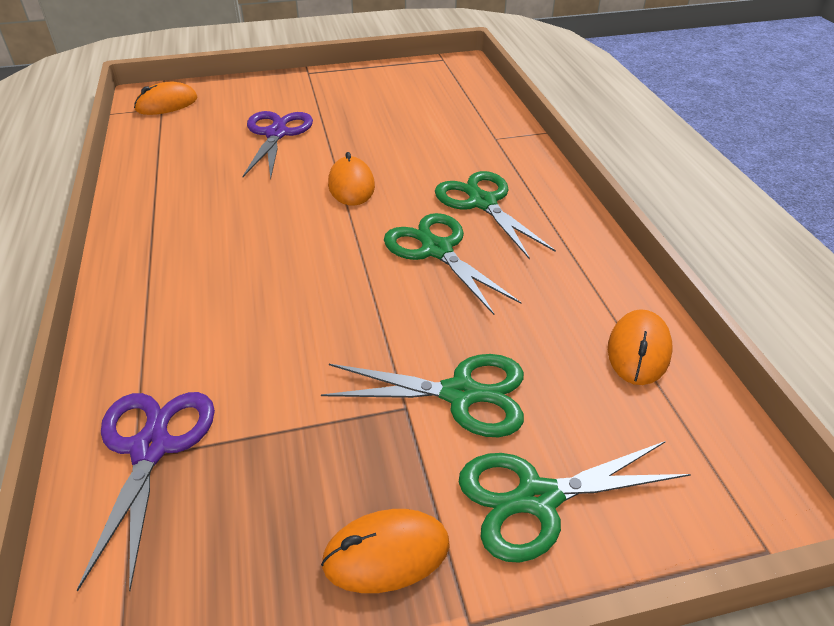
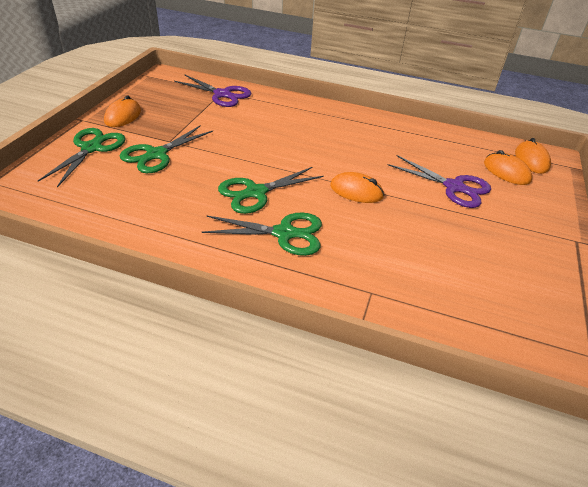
camera: 120 degrees right, 0 degrees up
(437, 250) = (256, 192): green scissors -> green scissors turned 150 degrees clockwise
(638, 350) = (101, 215): orange mouse -> orange mouse (506, 172)

